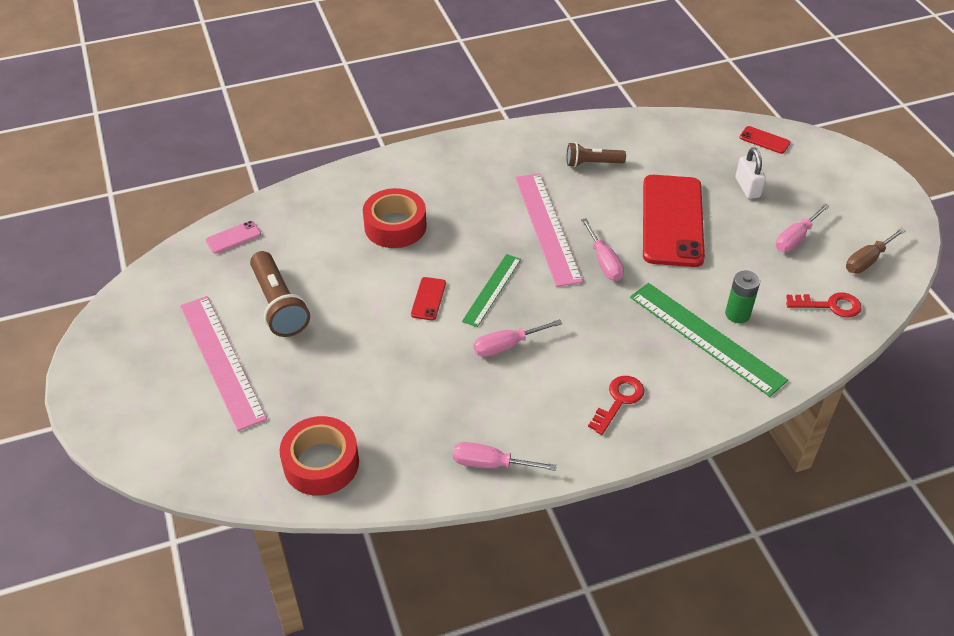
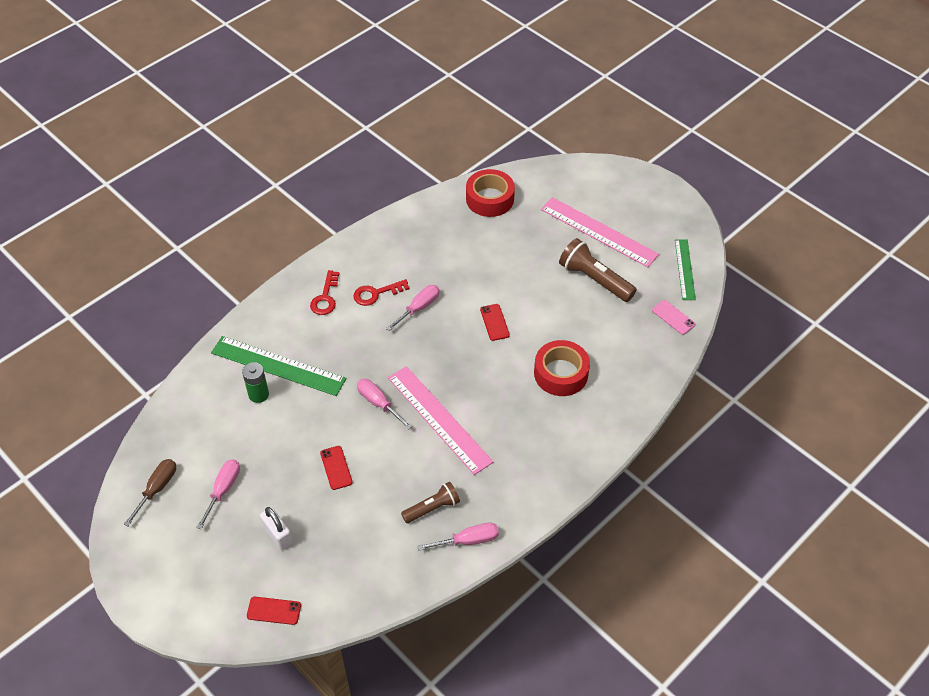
camera: 155 degrees right, 5 degrees up
(233, 237) = (673, 317): pink phone -> pink phone turned 75 degrees counterclockwise
(490, 464) = (389, 232): pink screwdriver -> pink screwdriver (468, 540)
(492, 290) = (452, 346): green ruler -> green ruler (684, 269)
(672, 221) = (336, 468): red phone -> red phone, size x0.41
(829, 305) = (186, 429): red key -> red key (376, 293)

